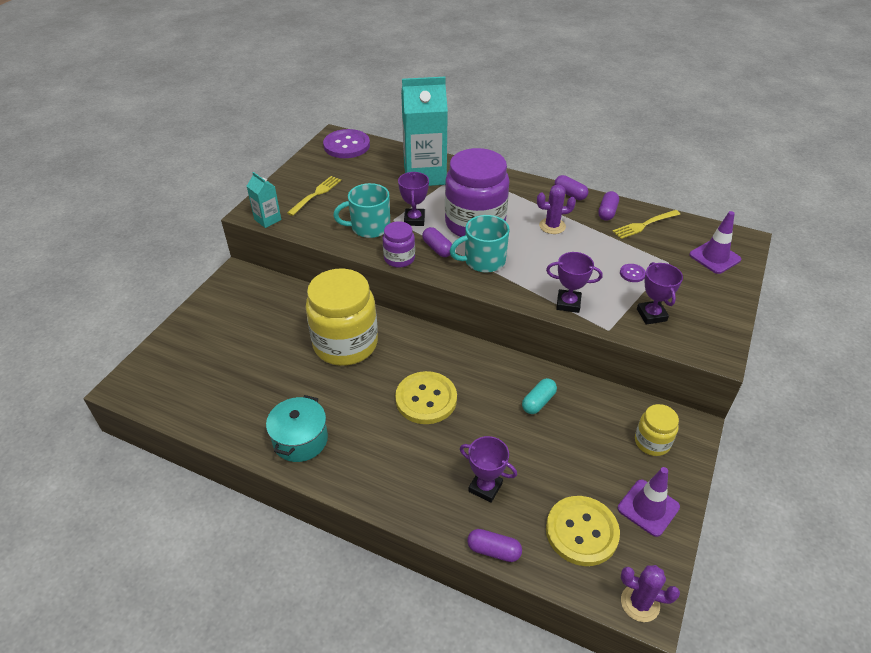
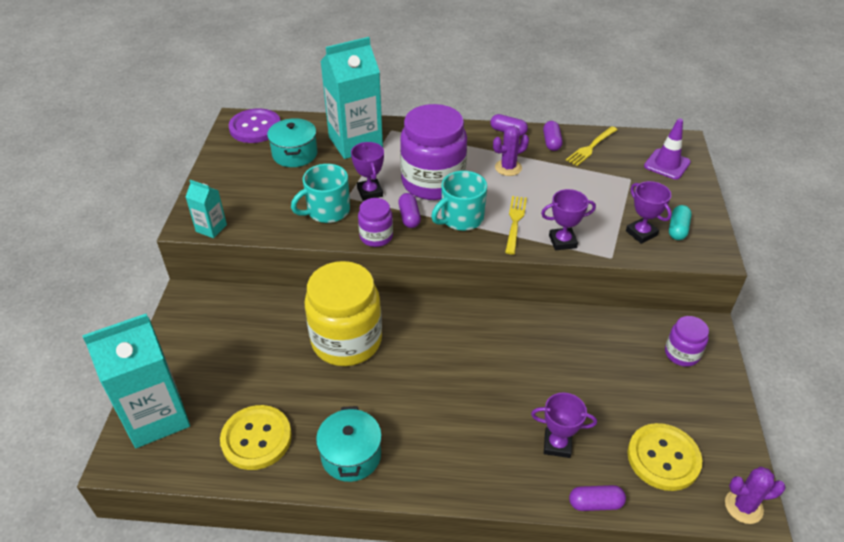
camera: 20 degrees left, 0 degrees up
(166, 362) = (156, 417): none -> turquoise carton
(316, 194) = (250, 188): yellow fork -> yellow fork (515, 222)
(367, 174) = (295, 154): none -> turquoise pot
(426, 399) = (457, 374): yellow button -> yellow button (256, 438)
(437, 248) = (409, 217): purple capsule -> purple capsule turned 45 degrees clockwise
(538, 402) = (564, 345): turquoise capsule -> turquoise capsule (677, 229)
(632, 274) = (604, 197): purple button -> none
(648, 508) = (708, 416): purple traffic cone -> none
(652, 442) = (682, 354): yellow jar -> purple jar

